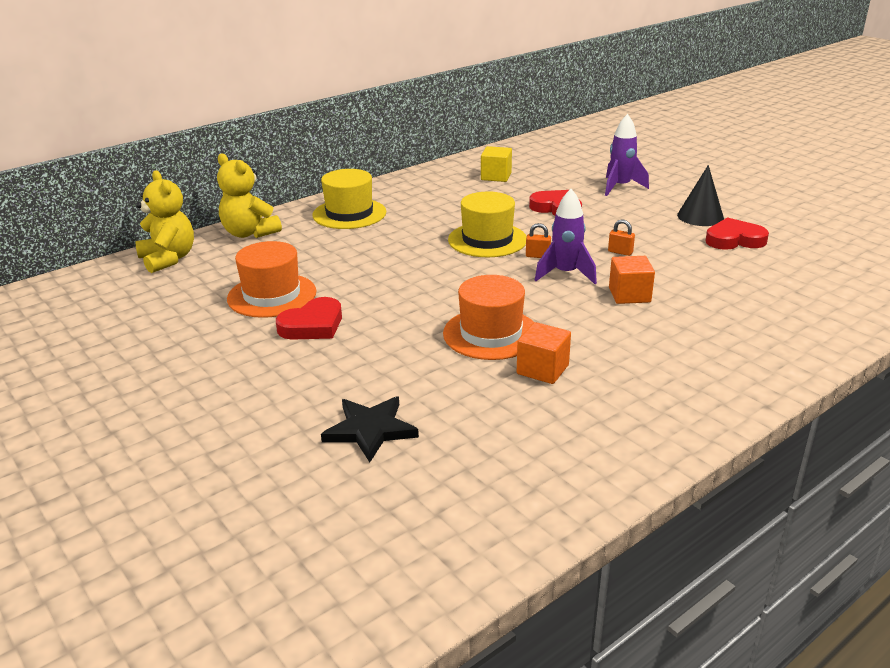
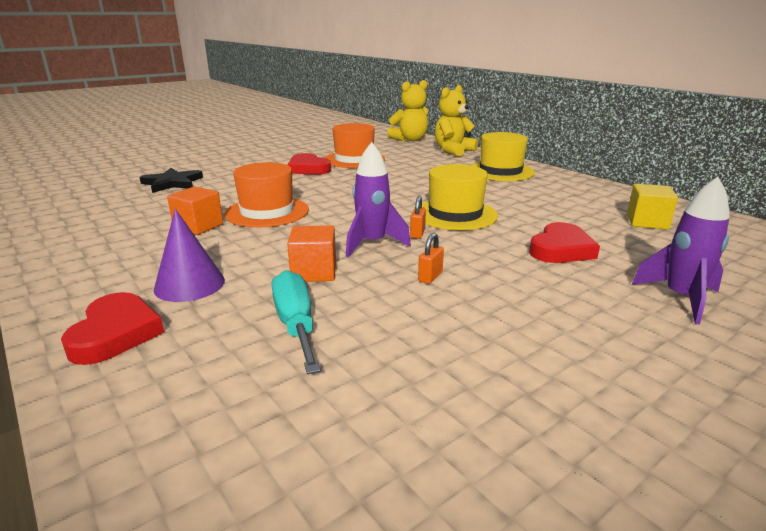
camera: 90 degrees right, 5 degrees down
(674, 346) = (189, 284): none -> purple cone
(700, 216) = (589, 360): black cone -> none
(710, 295) = (295, 324): none -> turquoise screwdriver
(734, 240) = (491, 382): red heart -> red heart (115, 333)

